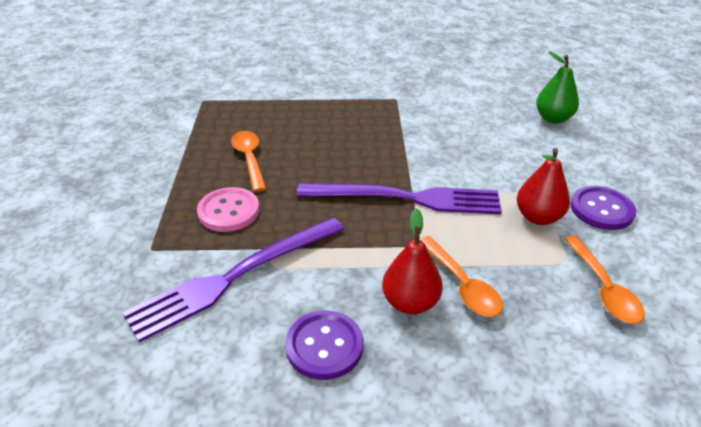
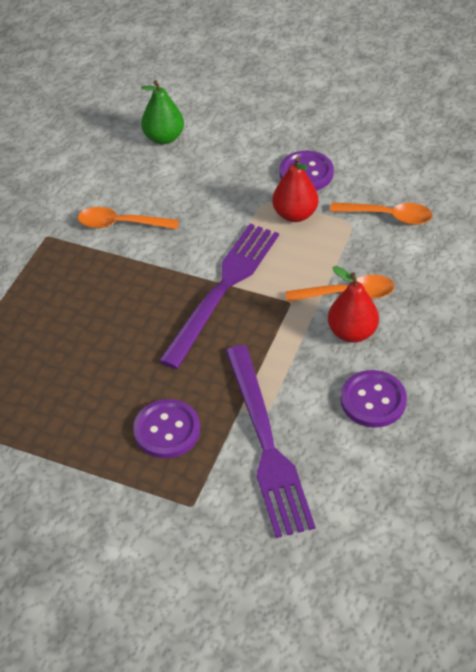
camera: 65 degrees left, 10 degrees up
(229, 211) = (167, 430): pink button -> purple button
(249, 159) = (84, 394): orange spoon -> orange spoon (121, 224)

